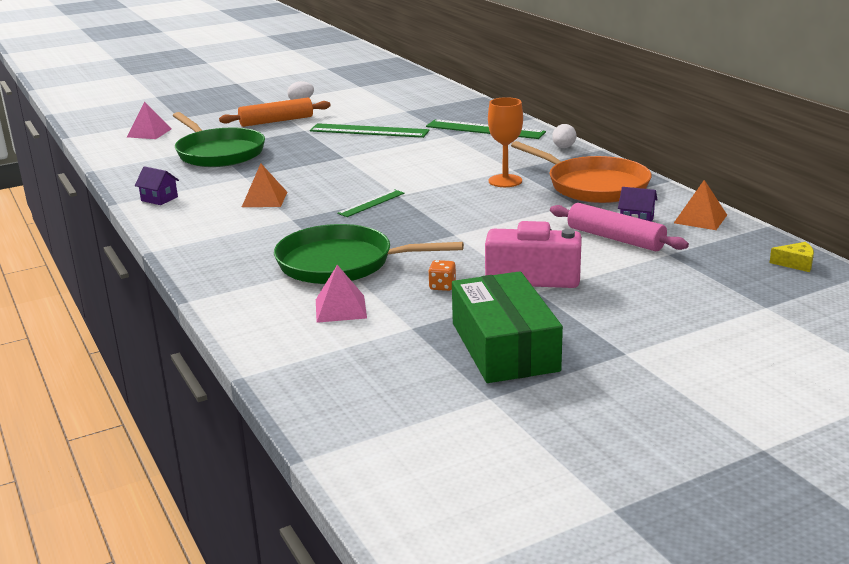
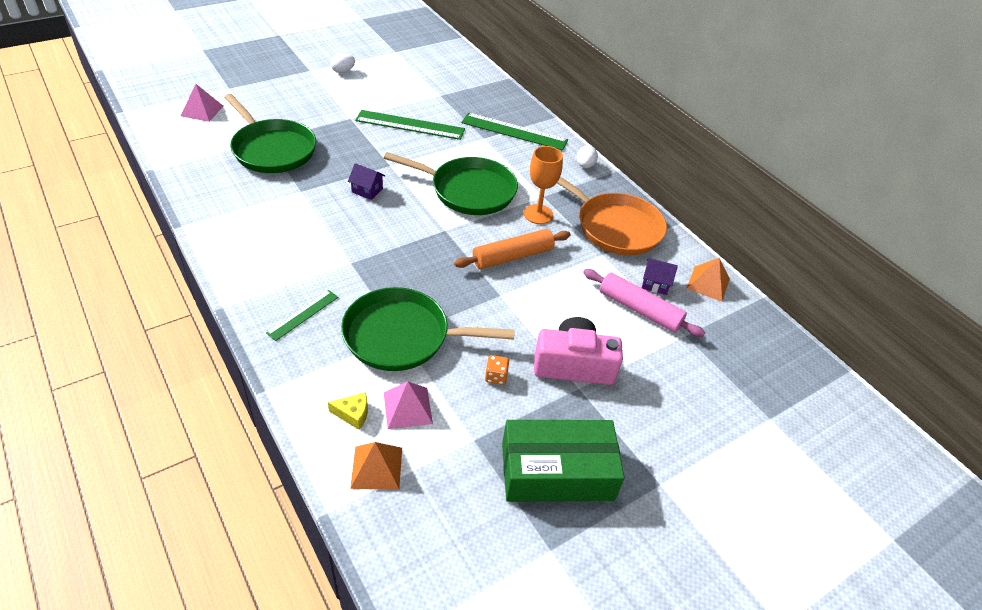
camera: 10 degrees left, 20 degrees up
(159, 199) = (222, 221): purple house -> purple house (367, 190)
(264, 199) = (322, 229): orange pyramid -> orange pyramid (376, 467)
(276, 121) = (322, 101): orange rolling pin -> orange rolling pin (512, 256)
(371, 203) = (422, 241): green ruler -> green ruler (303, 315)
(428, 169) = (469, 191): none -> green pan
(504, 346) = (557, 472): green box -> green box turned 75 degrees counterclockwise
(796, 264) = (790, 355): yellow cheese -> yellow cheese (353, 414)

